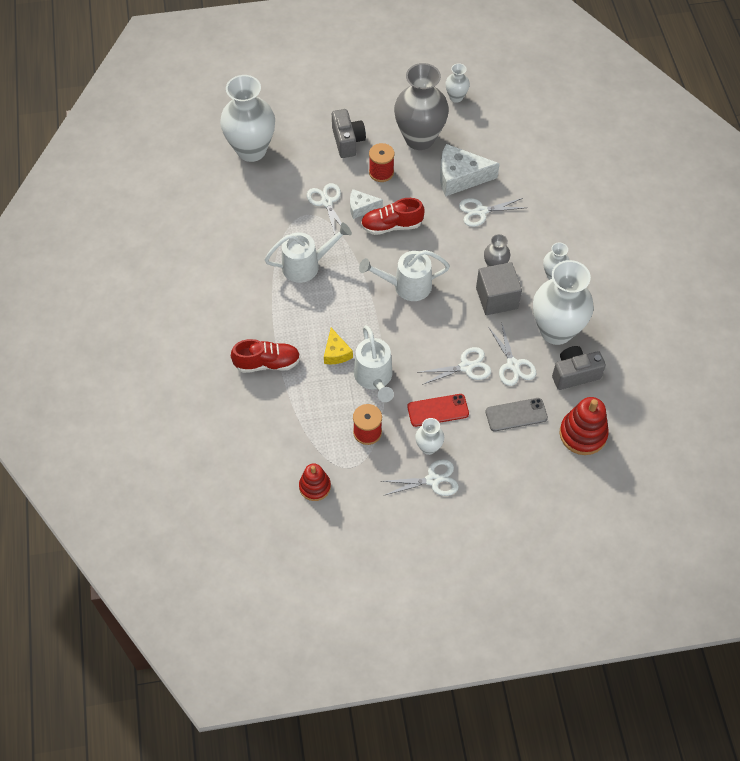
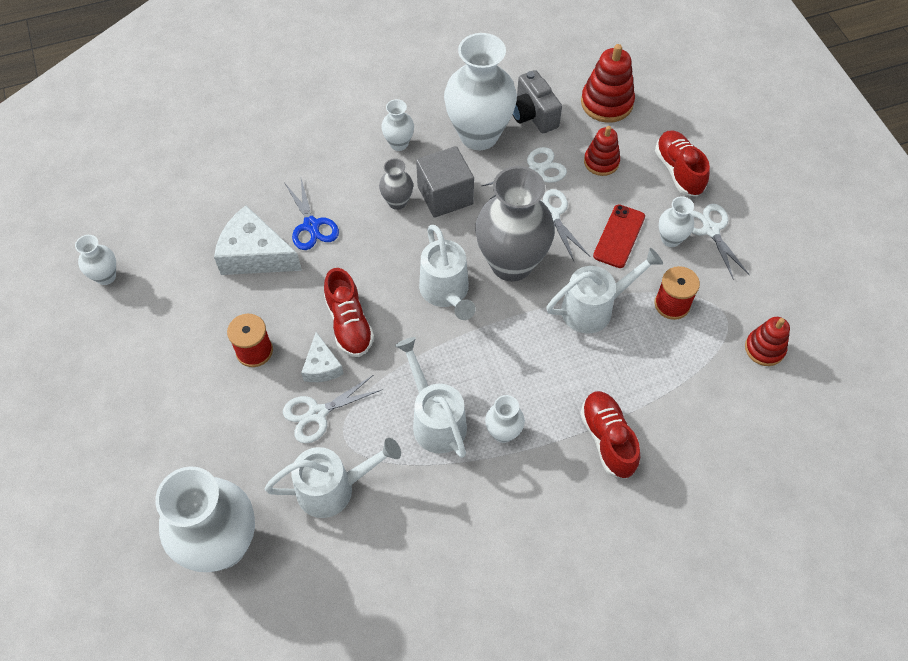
camera: 100 degrees left, 0 degrees up
(272, 206) = (334, 488): none -> white watering can
(287, 302) = (503, 433): none -> white vase
(336, 353) = (568, 357): yellow cheese -> none
(347, 141) = (197, 405): grey camera -> none
(419, 138) = (187, 311): grey vase -> grey vase (511, 263)
(438, 410) = (619, 236): red phone -> red phone turned 45 degrees clockwise
(460, 177) = (255, 255): white cheese -> white cheese turned 120 degrees clockwise
(481, 211) = (311, 225): white scissors -> blue scissors
(498, 472) = (678, 171): none -> red shoe
(516, 414) = (601, 162): grey phone -> red stacking toy

